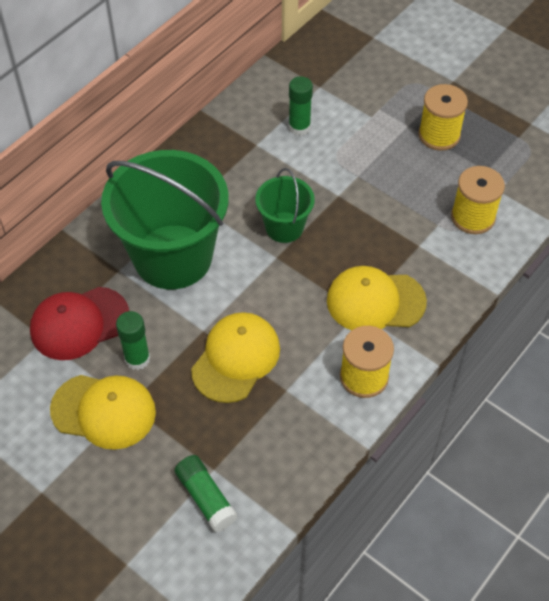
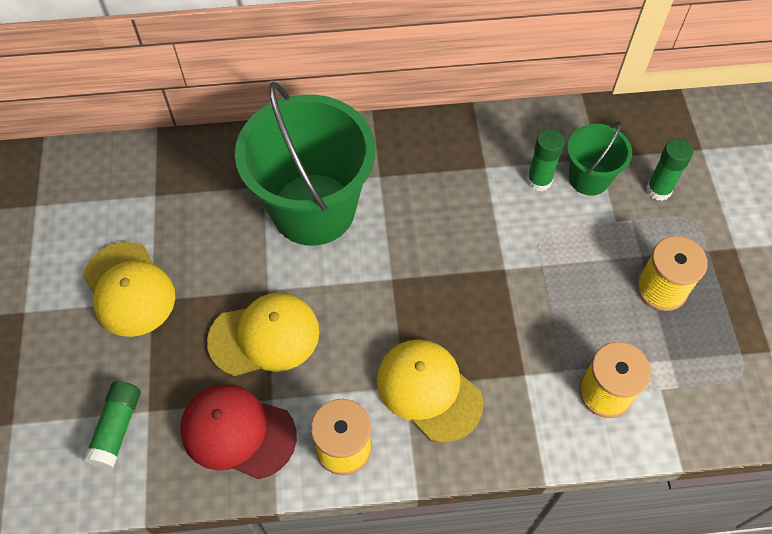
camera: 45 degrees right, 5 degrees up
(79, 323) = (190, 204): red cap -> red cap (238, 432)
(137, 359) = (196, 269): green glue stick -> green glue stick (658, 190)
(284, 227) = (427, 258): green bucket -> green bucket (589, 178)

